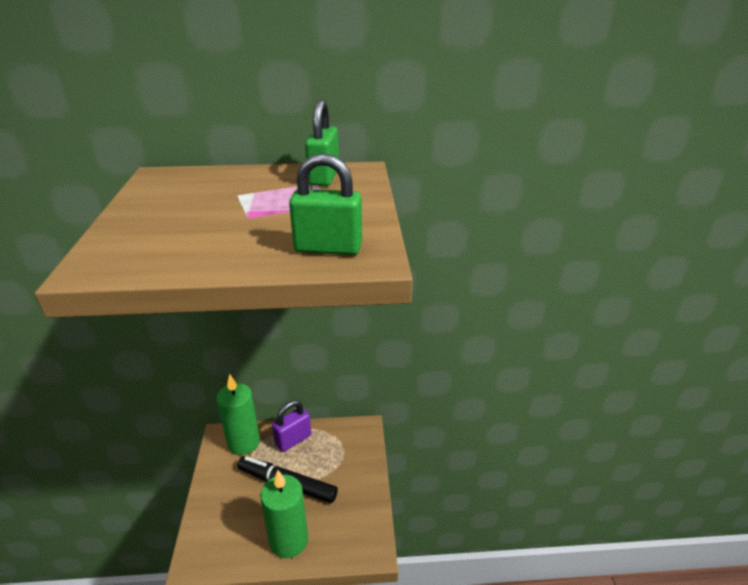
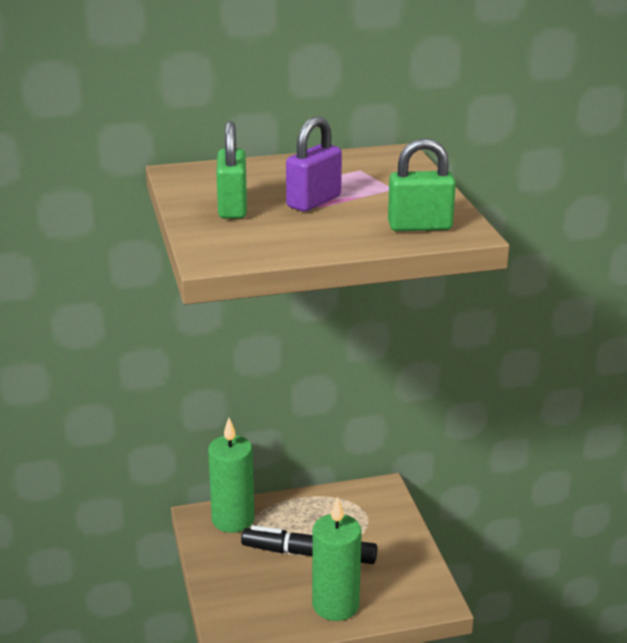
camera: 10 degrees left, 5 degrees down
(293, 440) = (296, 510): purple padlock -> purple padlock (314, 201)
(324, 177) = (364, 163): green padlock -> green padlock (232, 208)

